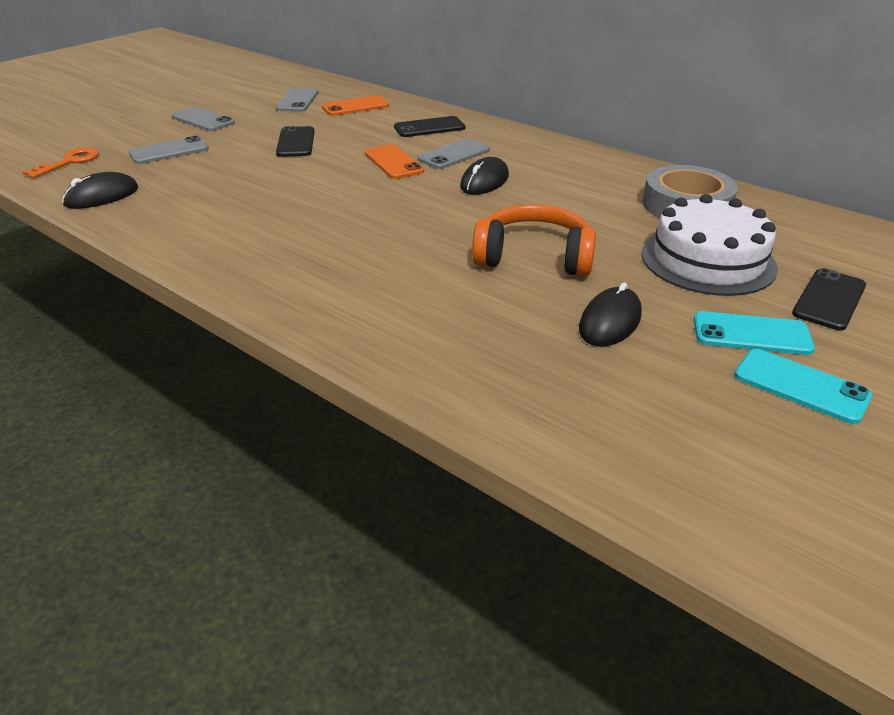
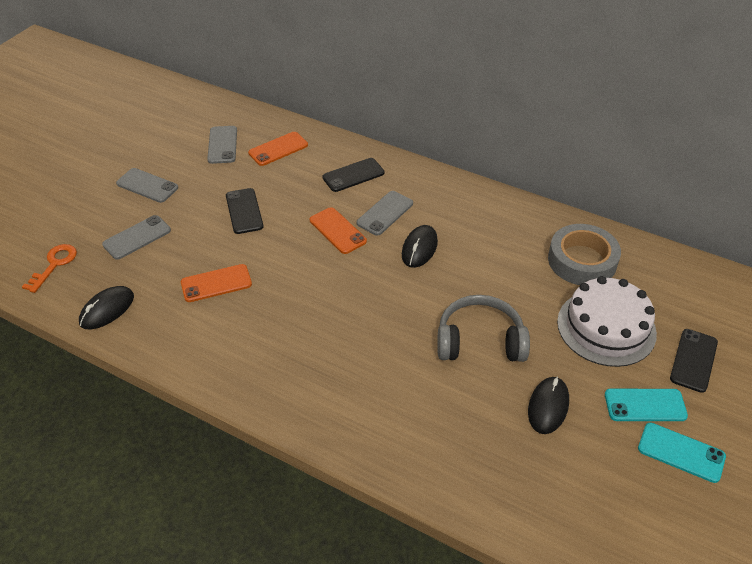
camera: 10 degrees left, 10 degrees up
(235, 188) = (216, 283): none -> orange phone
(534, 257) = (480, 341): orange headphones -> grey headphones

